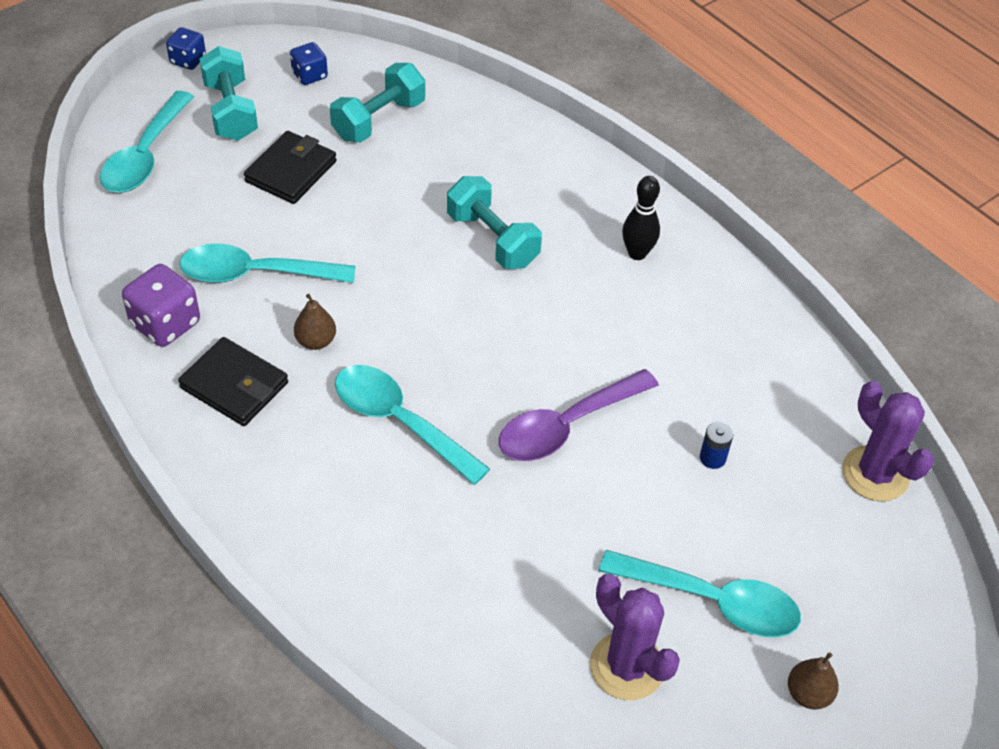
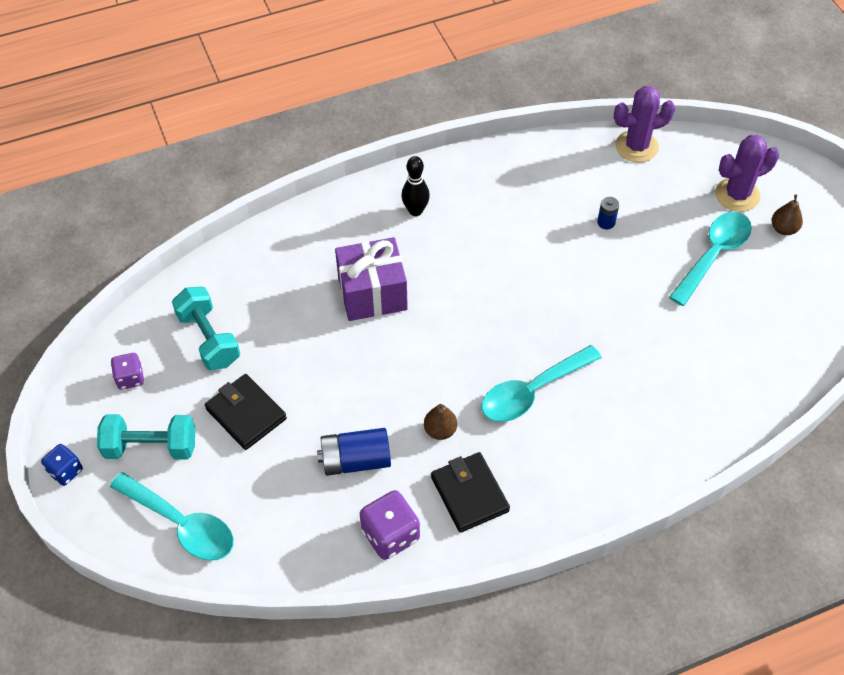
camera: 70 degrees left, 5 degrees up
(234, 385) = (469, 494): black wallet -> black wallet turned 75 degrees counterclockwise
(255, 274) = (356, 460): turquoise spoon -> blue battery
(309, 75) = (130, 378): blue dice -> purple dice
(492, 239) = (372, 293): turquoise dumbbell -> purple gift
(566, 426) = (561, 293): purple spoon -> none
(627, 666) = (752, 311): purple cactus -> purple cactus (737, 195)

